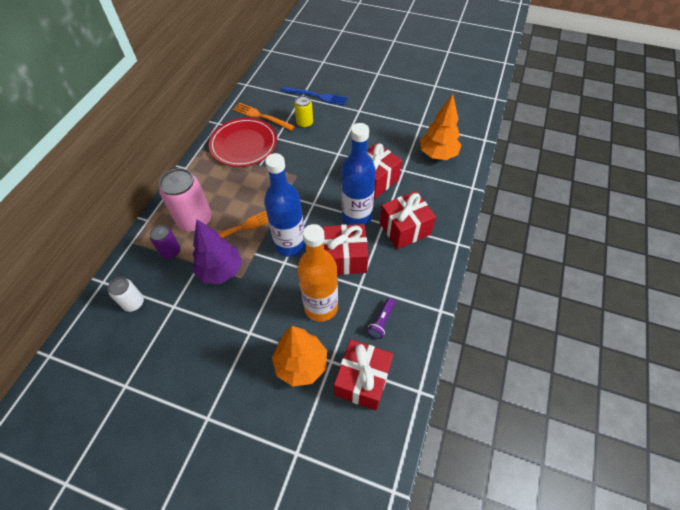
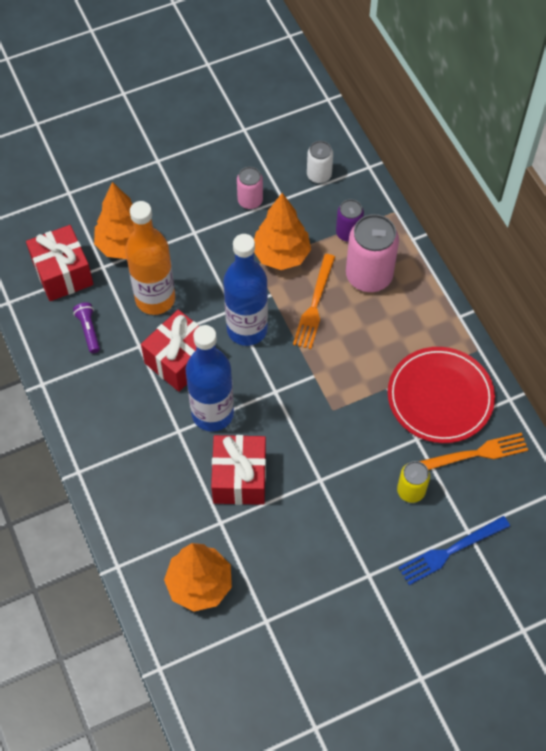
camera: 135 degrees right, 5 degrees up
(192, 323) = (250, 201): none -> pink can
(220, 271) = (281, 255): purple tree -> orange tree
(404, 229) = (149, 443): red gift -> none

